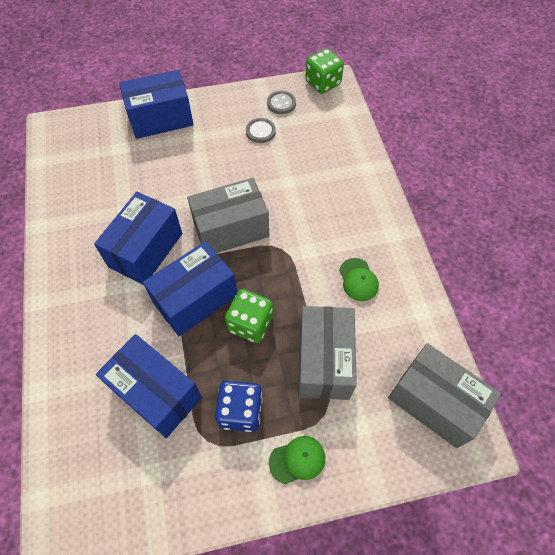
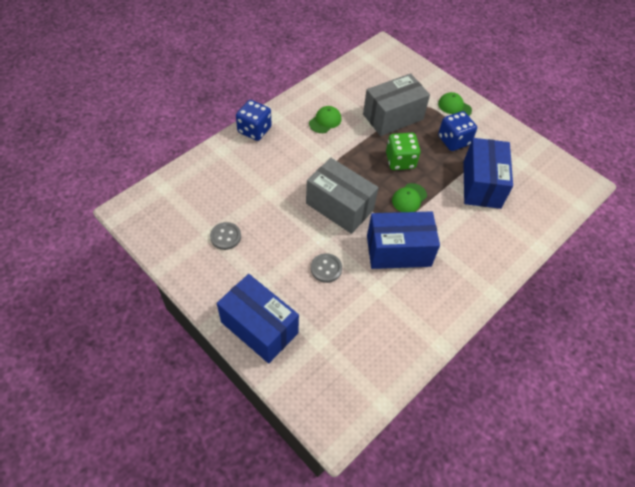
camera: 125 degrees left, 5 degrees down
(195, 299) = (409, 198): blue box -> green cap
(281, 103) = (180, 238): grey button -> grey button (326, 268)
(323, 83) = (133, 218): green dice -> none
(381, 206) = (254, 130): none -> blue dice
(434, 402) = (375, 66): grey box -> none

